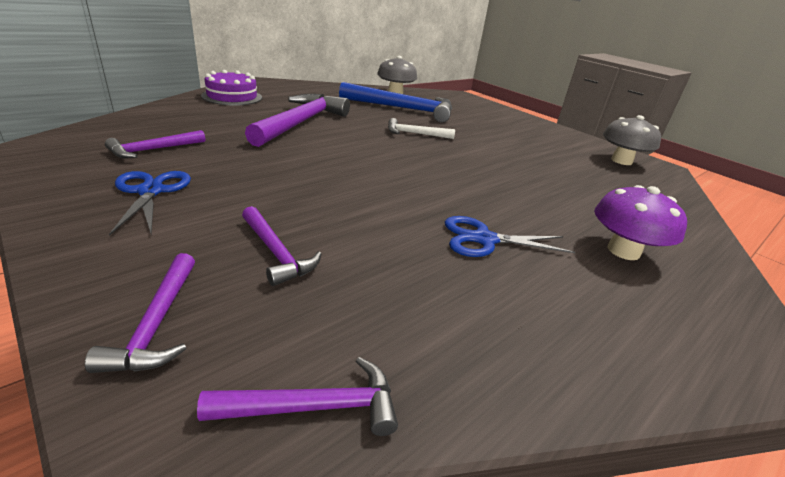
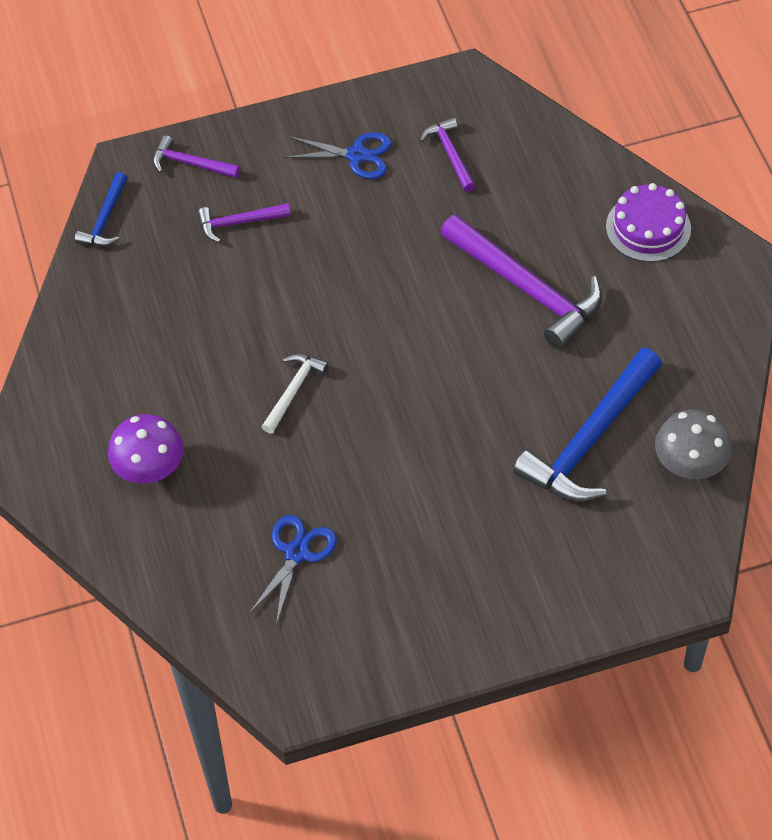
camera: 120 degrees right, 25 degrees up
(314, 407) = (105, 219): purple hammer -> blue hammer
(415, 134) = (471, 412): white hammer -> white hammer (293, 391)
(484, 239) = (206, 364): blue scissors -> blue scissors (297, 553)
(621, 161) = (328, 653): grey mushroom -> none

